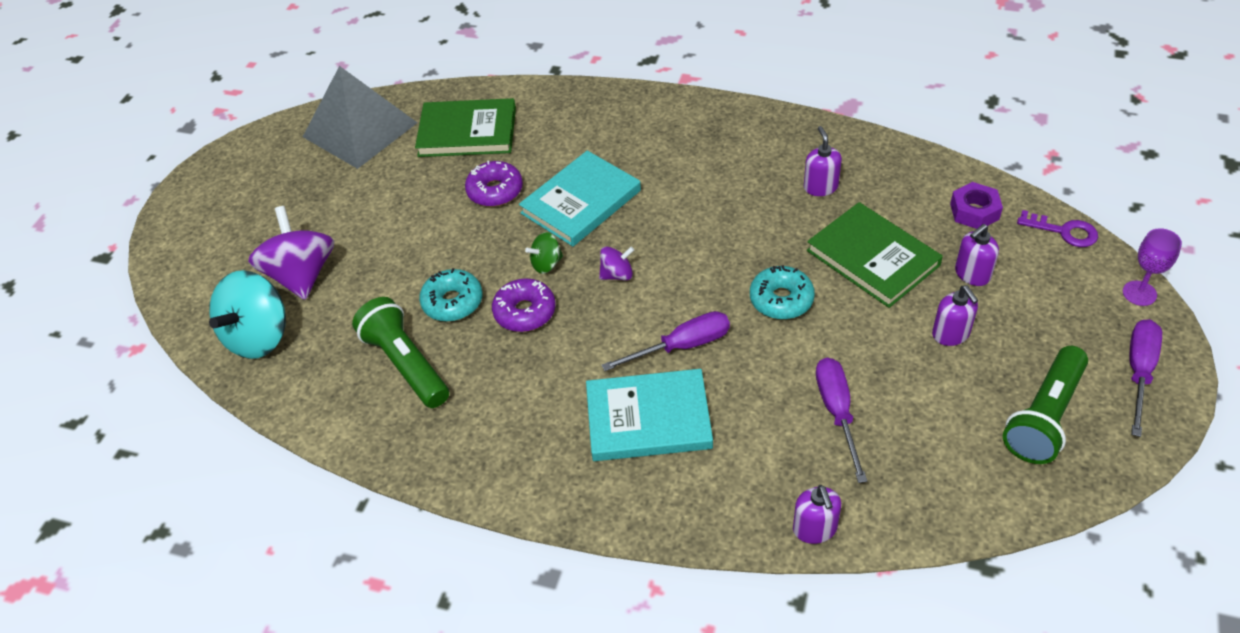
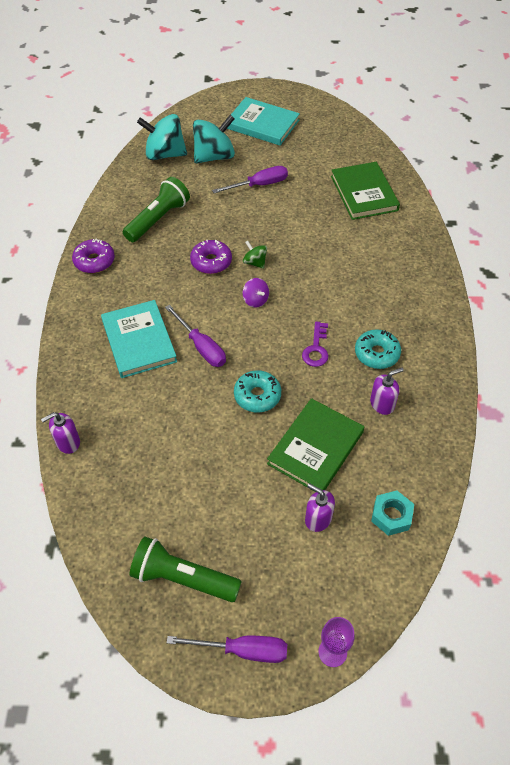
camera: 70 degrees right, 5 degrees up
(302, 275) = (214, 156): purple spinning top -> turquoise spinning top
(360, 129) = (345, 143): grey pyramid -> none
(452, 302) = (210, 226): turquoise donut -> turquoise donut (376, 353)
(495, 191) = (312, 221): purple donut -> purple donut (94, 261)
(581, 202) = (317, 267): turquoise book -> turquoise book (262, 124)
(837, 412) = (162, 443): purple screwdriver -> purple screwdriver (259, 185)
(951, 334) = (250, 508): purple soap dispenser -> none
(974, 211) = (391, 516): purple nut -> turquoise nut
(1063, 231) = (390, 587): purple key -> purple key (316, 348)

